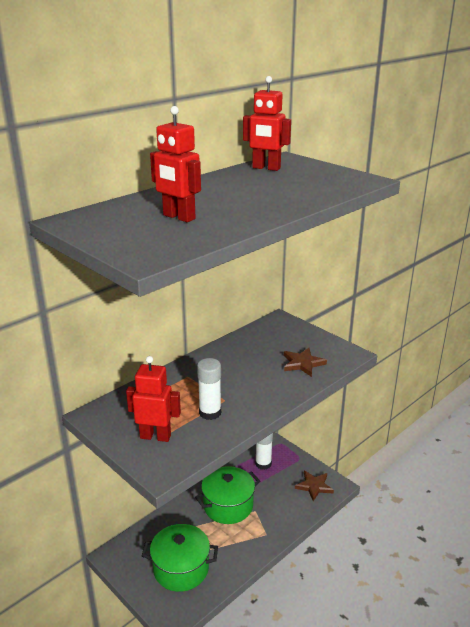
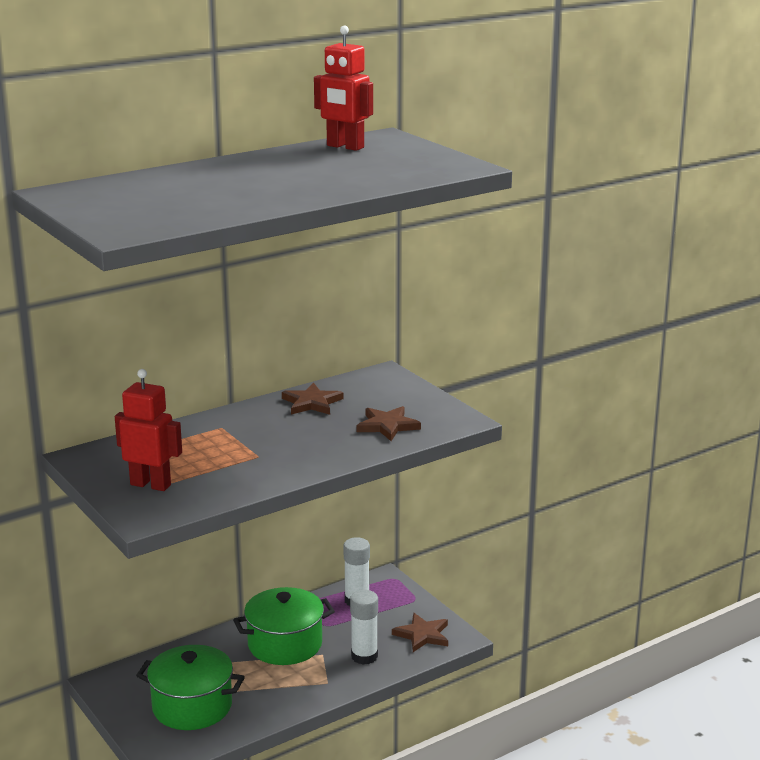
camera: 10 degrees right, 5 degrees down
(178, 217) = (188, 195): red robot -> none
(210, 413) = (232, 467): white glue stick -> white glue stick (364, 656)
(242, 349) = (312, 403): none -> brown star

